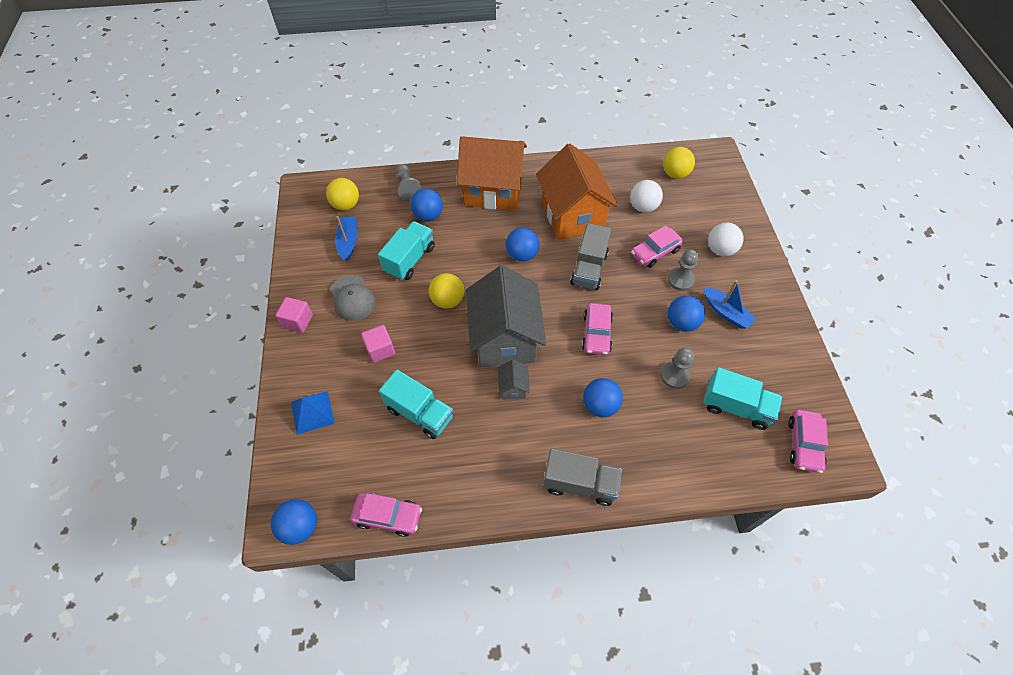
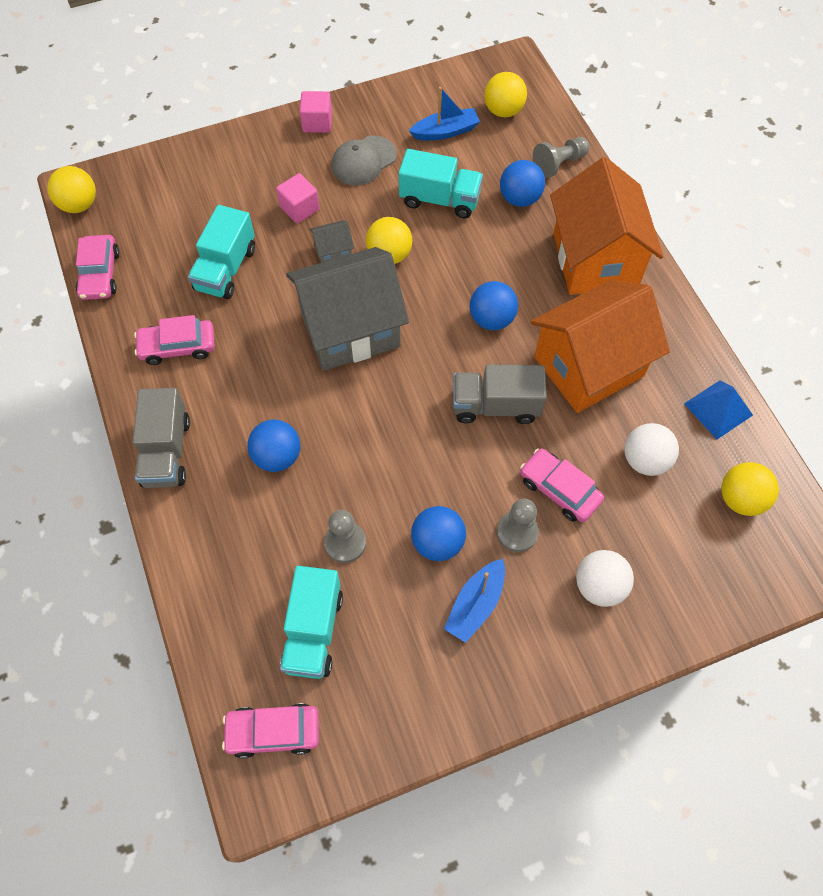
camera: 75 degrees right, 5 degrees up
(300, 527) = (79, 205): blue ball -> yellow ball
(312, 412) = (206, 173): blue pyramid -> blue pyramid (718, 409)
(513, 387) = (281, 354): grey house -> grey house (333, 252)
(596, 333) = (388, 434): pink car -> pink car (178, 347)

